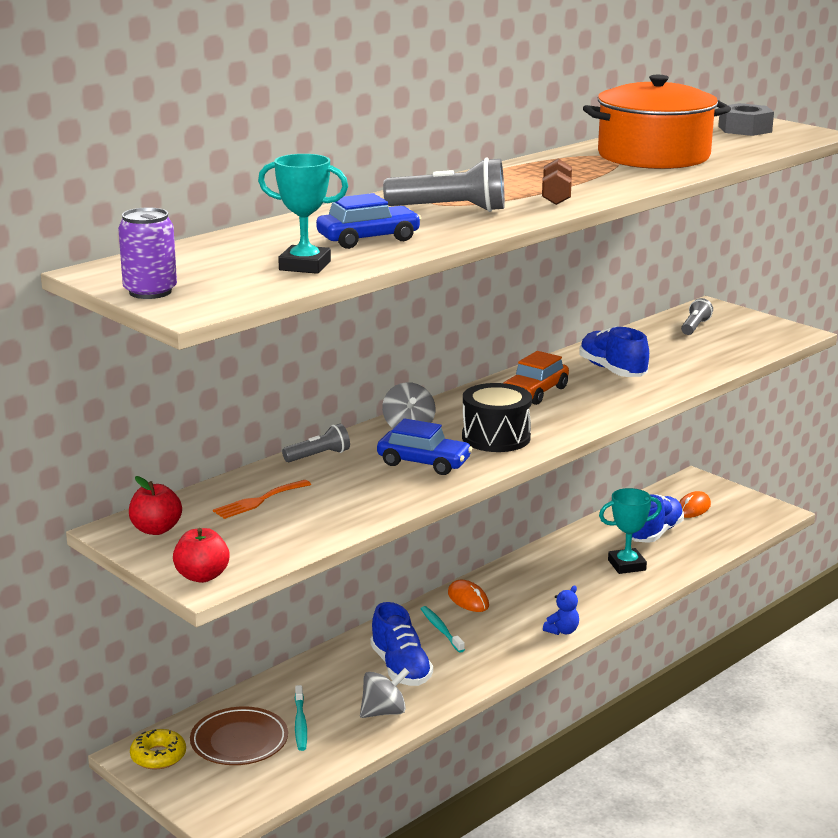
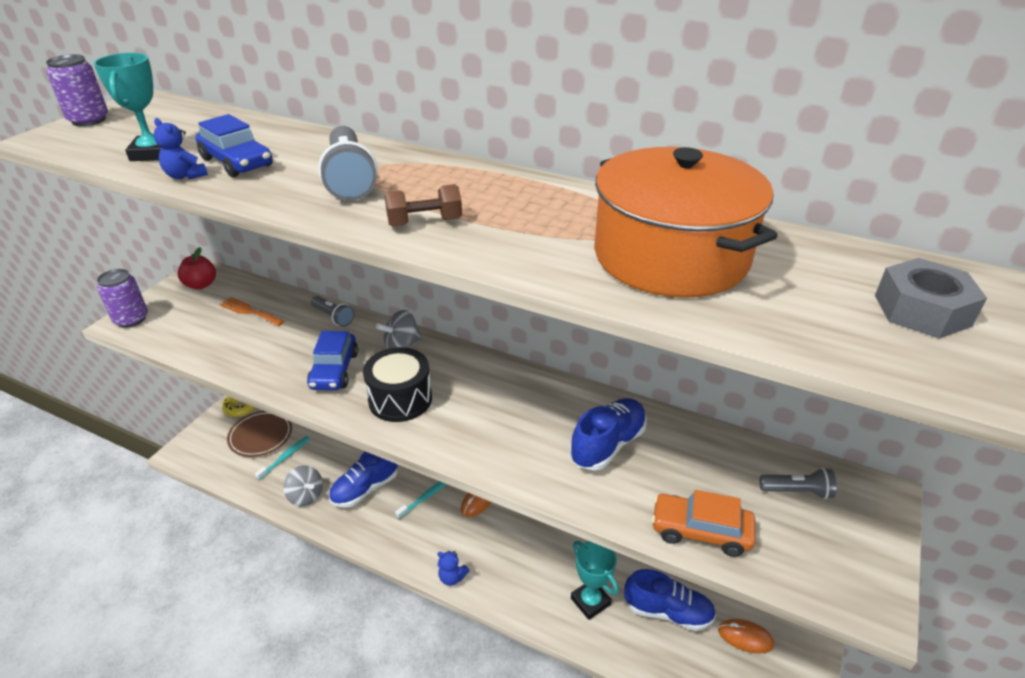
camera: 70 degrees right, 15 degrees up
(202, 576) = (131, 319): red apple -> purple can
(300, 723) = (285, 457): turquoise toothbrush -> turquoise toothbrush turned 150 degrees clockwise
(384, 255) = (185, 176): none -> blue teddy bear
(535, 392) = (517, 402): orange car -> orange car (700, 531)

